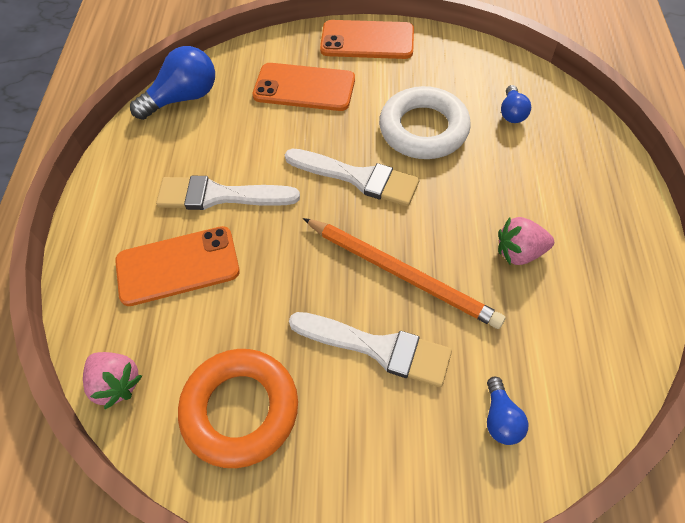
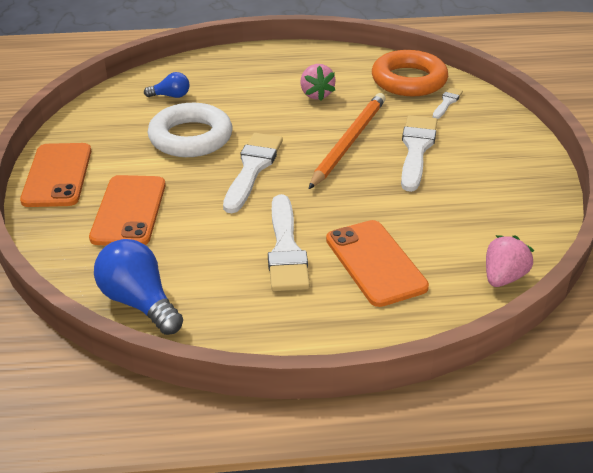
camera: 100 degrees left, 20 degrees down
(240, 410) = (492, 206): orange ring -> orange ring (409, 80)
(500, 418) = (447, 102): blue light bulb -> white brush

